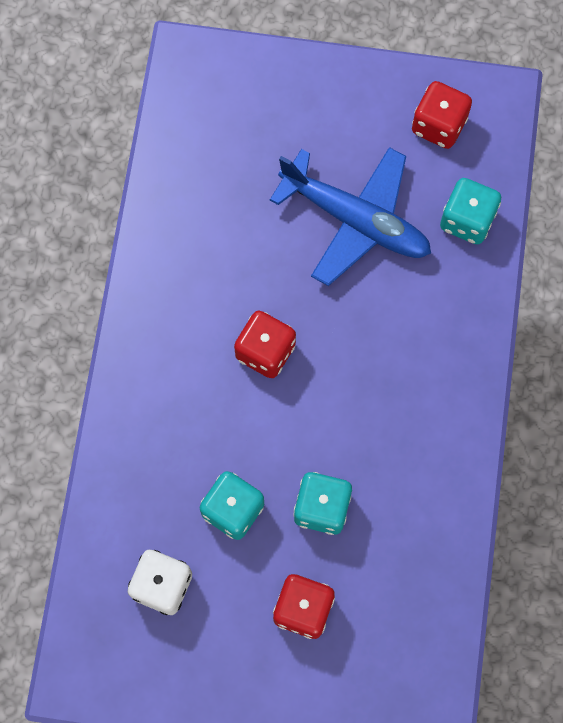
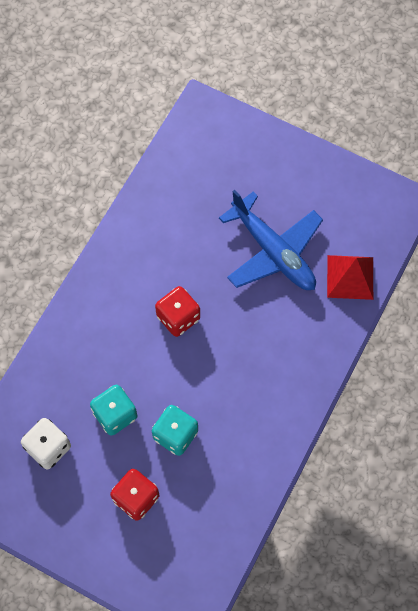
camera: 20 degrees right, 5 degrees down
(438, 125) = (355, 207): red dice -> none
(467, 220) = (350, 277): turquoise dice -> red pyramid

